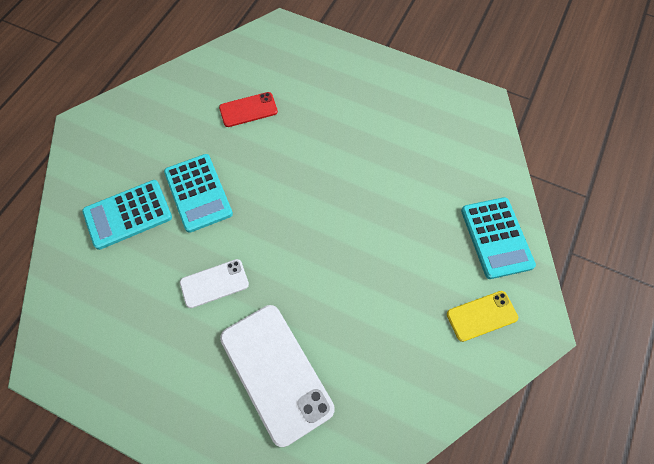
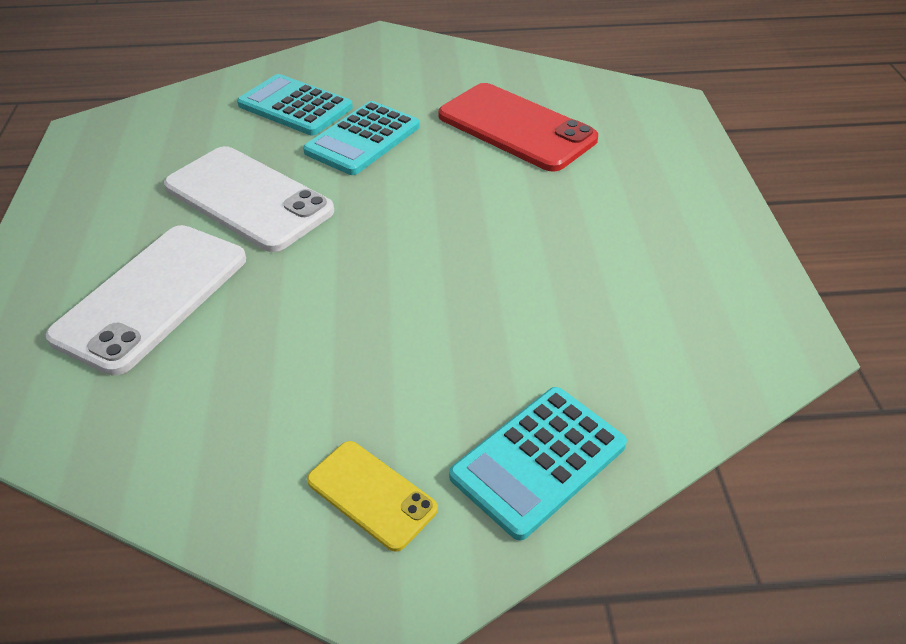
camera: 60 degrees right, 20 degrees down
(214, 283) = (248, 199): white phone -> white phone, size x1.88
(248, 110) = (516, 127): red phone -> red phone, size x1.88

